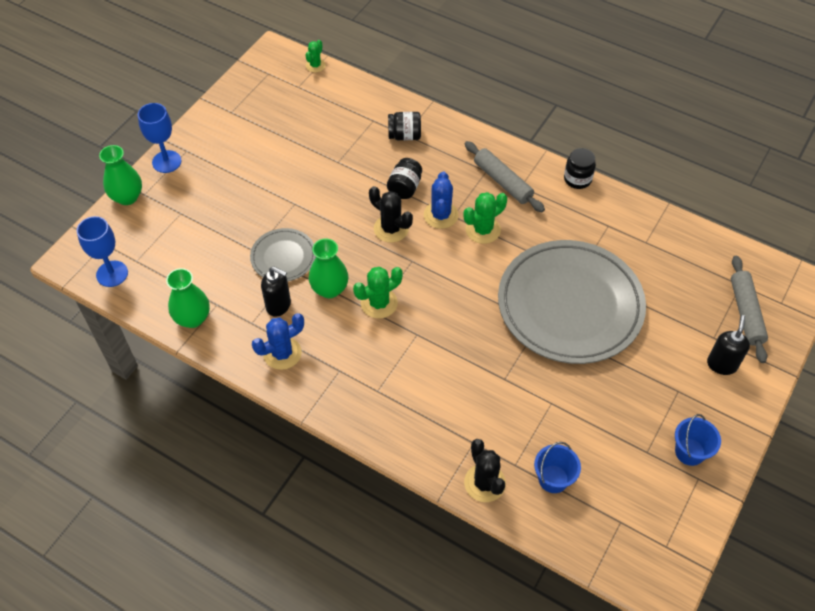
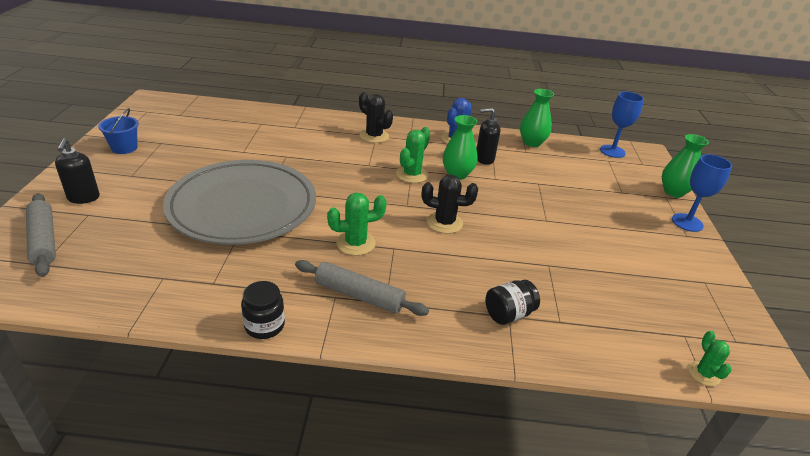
camera: 150 degrees right, 20 degrees down
(283, 257) = (512, 184): grey plate -> none
(405, 188) = (461, 259): black jar -> none
(441, 215) = (406, 245): blue cactus -> none
(483, 230) = (355, 243): green cactus -> green cactus turned 45 degrees clockwise
(484, 483) = (279, 114): black cactus -> black cactus (374, 136)
(553, 479) = (232, 122): blue bucket -> none

